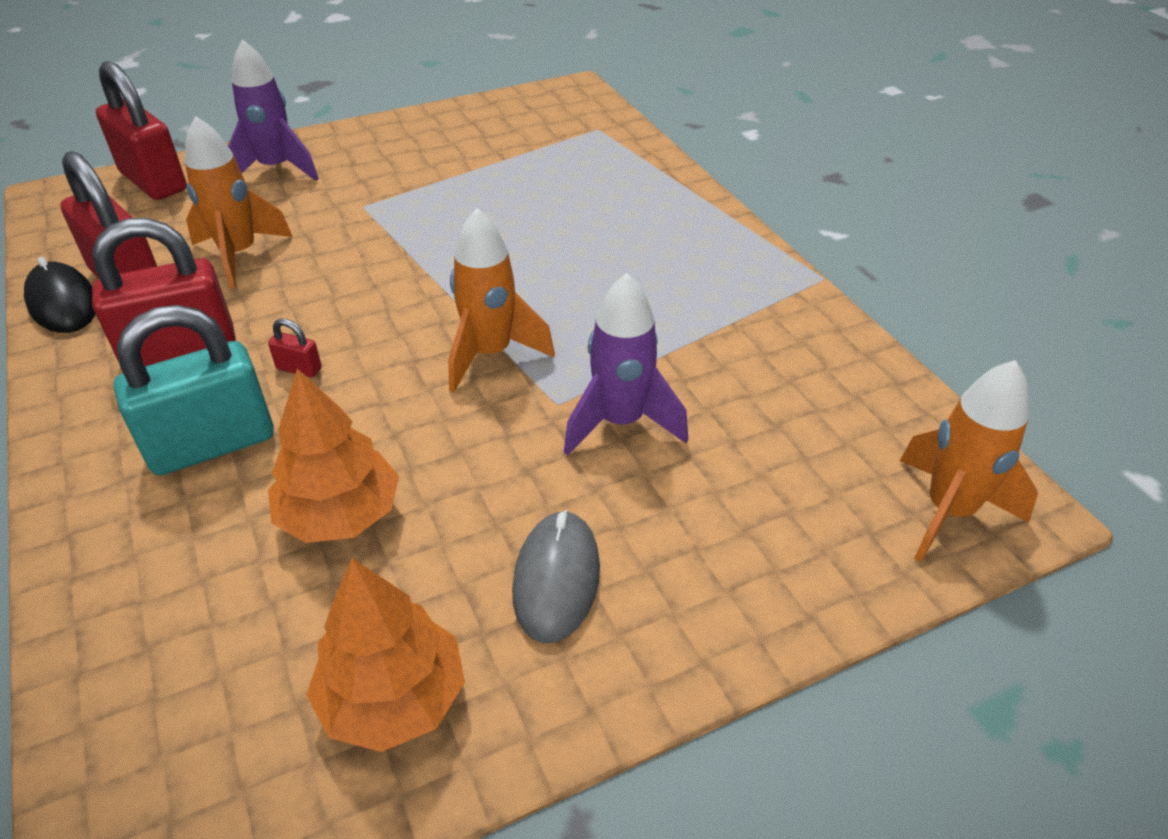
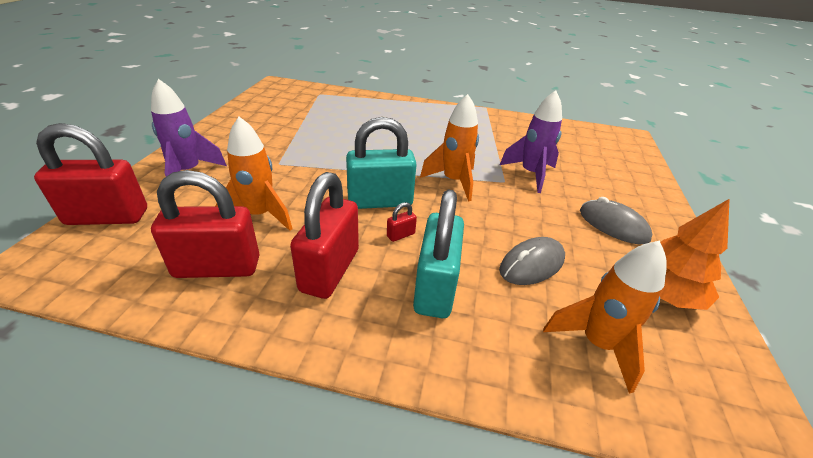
camera: 55 degrees left, 5 degrees down
(63, 303) = (194, 306): black mouse -> none
(340, 514) = (532, 264): orange tree -> grey mouse
(360, 317) = (380, 201): none -> turquoise padlock
(948, 511) = (624, 145): orange rocket -> orange rocket (596, 344)

